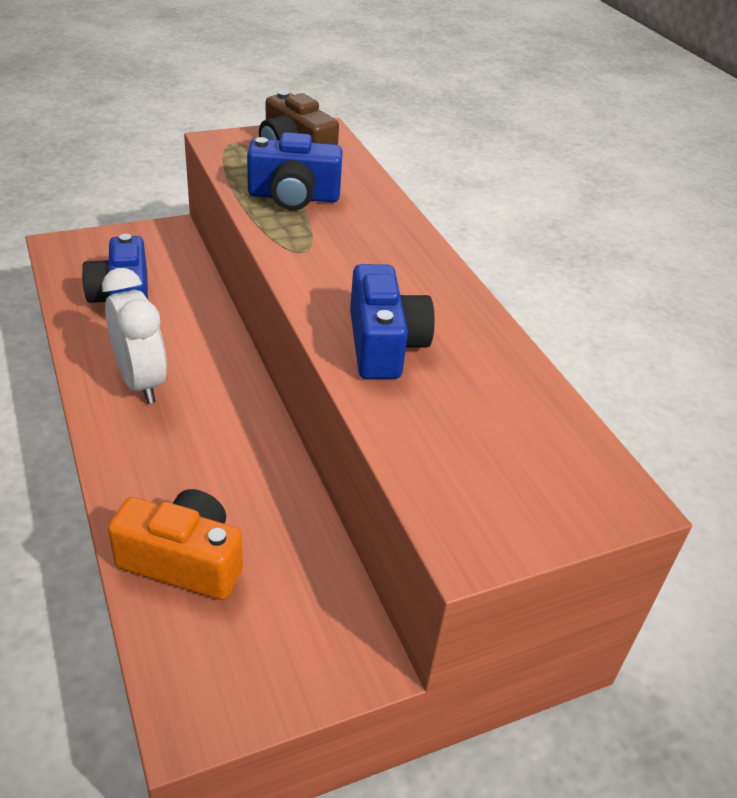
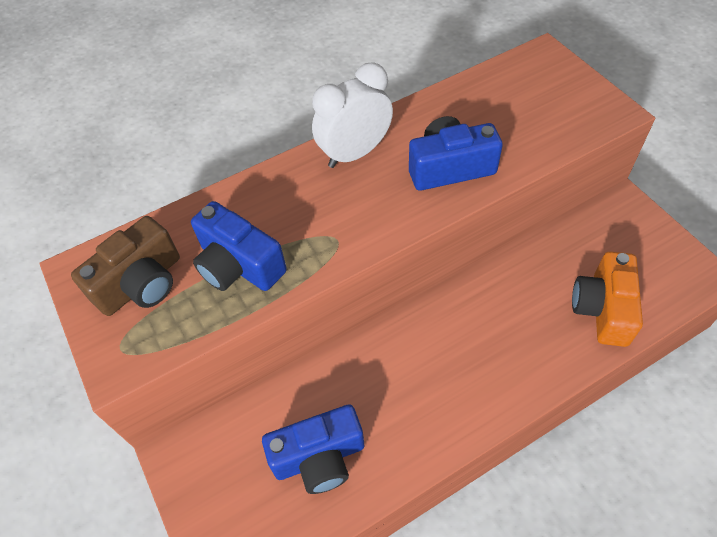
camera: 90 degrees left, 15 degrees up
(141, 382) = (437, 397): white clock -> white clock (355, 153)
(293, 197) = (238, 265): blue camera -> blue camera turned 135 degrees clockwise

